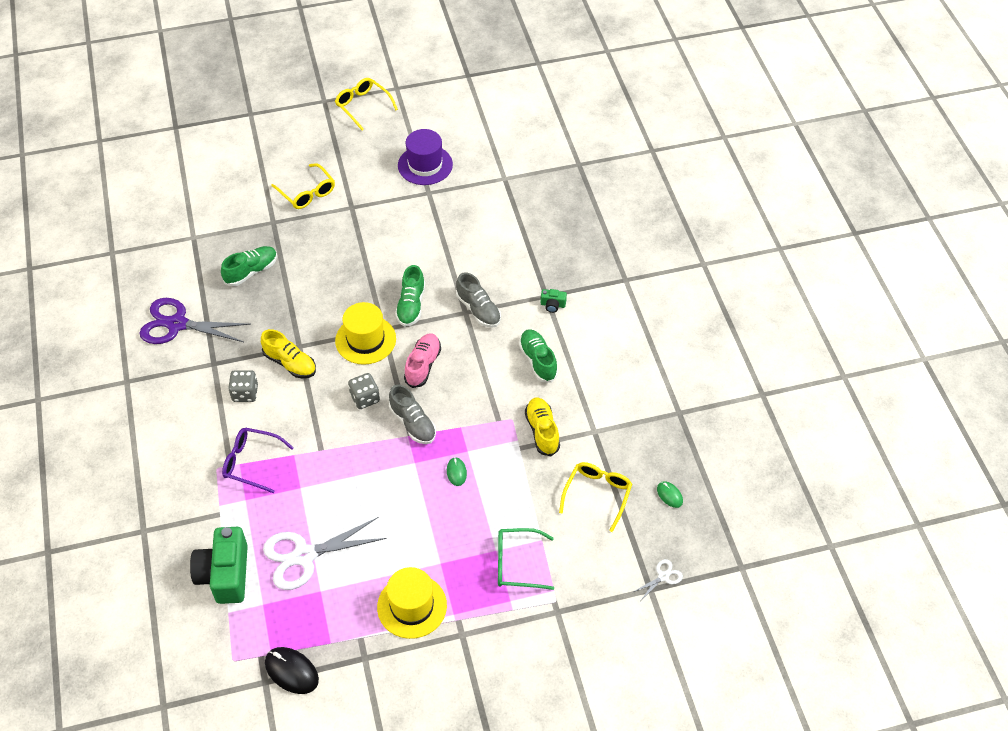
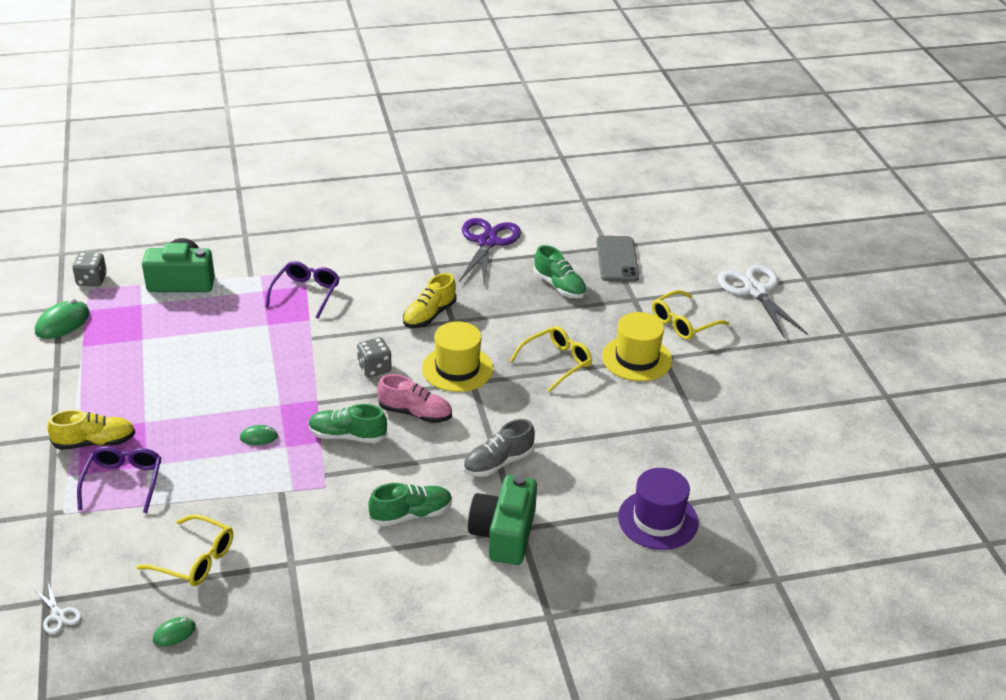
camera: 90 degrees right, 15 degrees down
(213, 231) = (617, 259): none -> grey phone
(245, 393) = (393, 287): grey dice -> grey dice (92, 280)
(291, 671) = (62, 323): black mouse -> green mouse
(304, 556) = (186, 329): white scissors -> white scissors (755, 291)
(362, 106) = (843, 366): yellow glasses -> yellow glasses (557, 362)
(411, 305) = (507, 405): green shoe -> green shoe (347, 436)
(412, 606) = (101, 400): yellow hat -> yellow hat (637, 358)
(413, 423) = (333, 404): grey shoe -> none
(425, 165) = (746, 420): purple hat -> purple hat (658, 520)
(516, 563) = (123, 481): green glasses -> purple glasses
(542, 431) = (301, 513): yellow shoe -> yellow shoe (95, 442)
(552, 305) = (504, 534): green camera -> green camera, size x2.34

